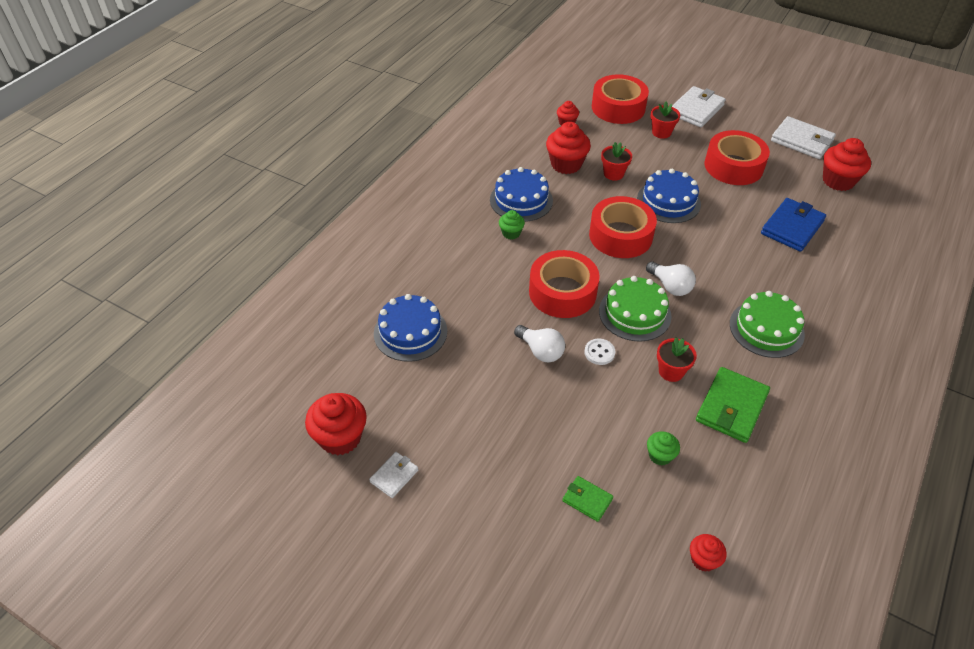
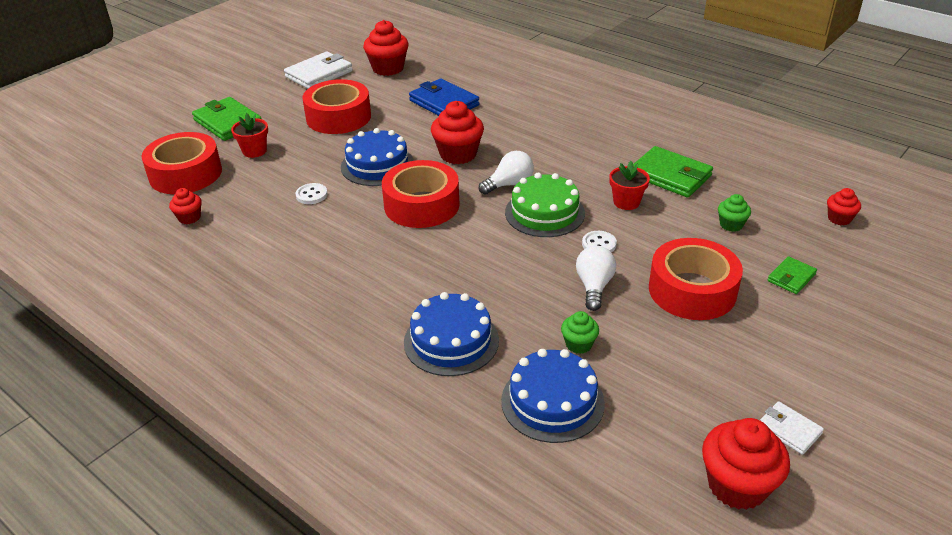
camera: 80 degrees left, 10 degrees down
(511, 233) = (388, 290): green cupcake -> green cupcake (578, 344)
(521, 200) = (327, 274): blue cake -> blue cake (451, 341)
(540, 351) = (594, 287): white light bulb -> white light bulb turned 45 degrees counterclockwise
(562, 292) = (503, 259): red tape -> red tape (692, 290)
(566, 164) = (274, 228): red cupcake -> red cupcake (458, 154)
(613, 174) = (311, 195): red flower pot -> white button
(696, 110) = (228, 122): white wallet -> green wallet
(766, 329) = (575, 141): green cake -> none

